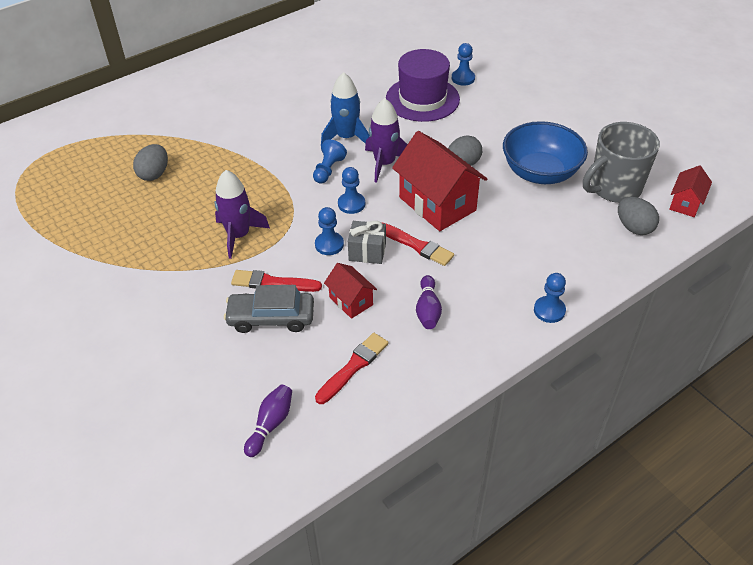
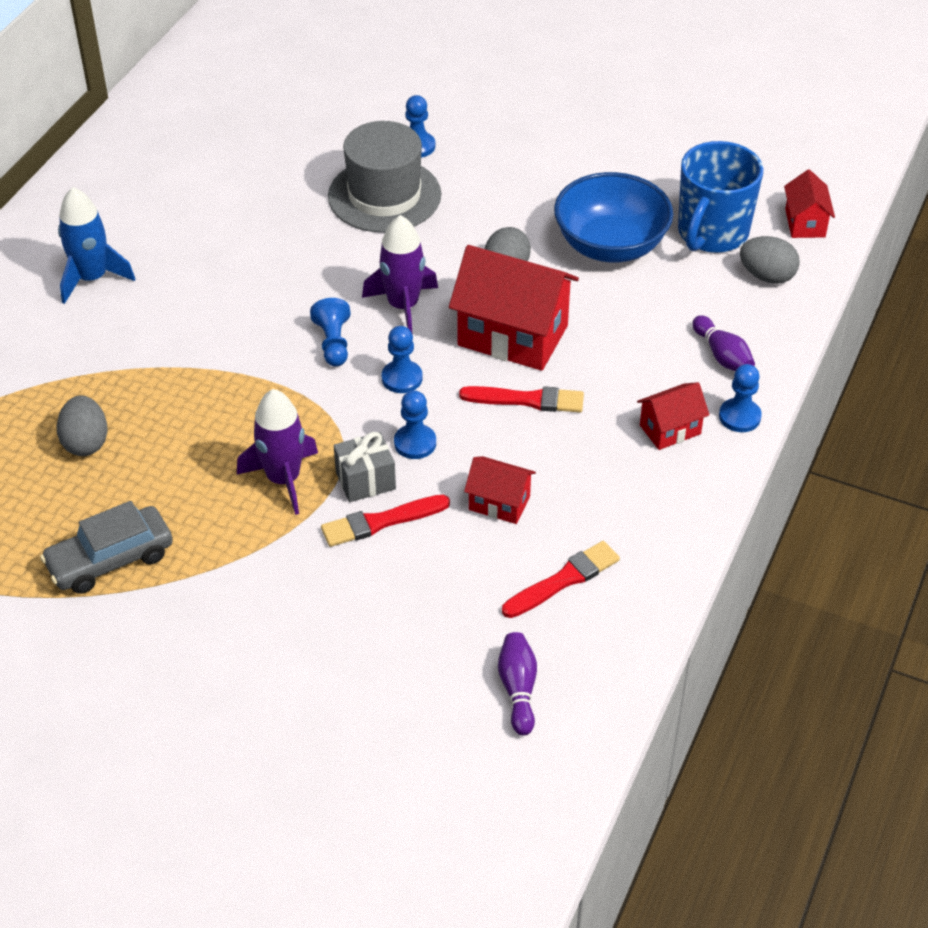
camera: 30 degrees left, 0 degrees up
(271, 318) = (415, 566): grey car -> grey car (110, 559)
(346, 137) = (322, 288): blue rocket -> blue rocket (92, 278)
(353, 367) = (563, 580): red brush -> red brush turned 45 degrees clockwise
(367, 252) = (471, 433): grey gift -> grey gift (365, 480)
(422, 99) = (384, 195): purple hat -> grey hat
(428, 310) = (600, 474): purple bowling pin -> purple bowling pin (722, 355)
(495, 300) = (670, 429): none -> red house
(614, 188) = (711, 234): grey mug -> blue mug

